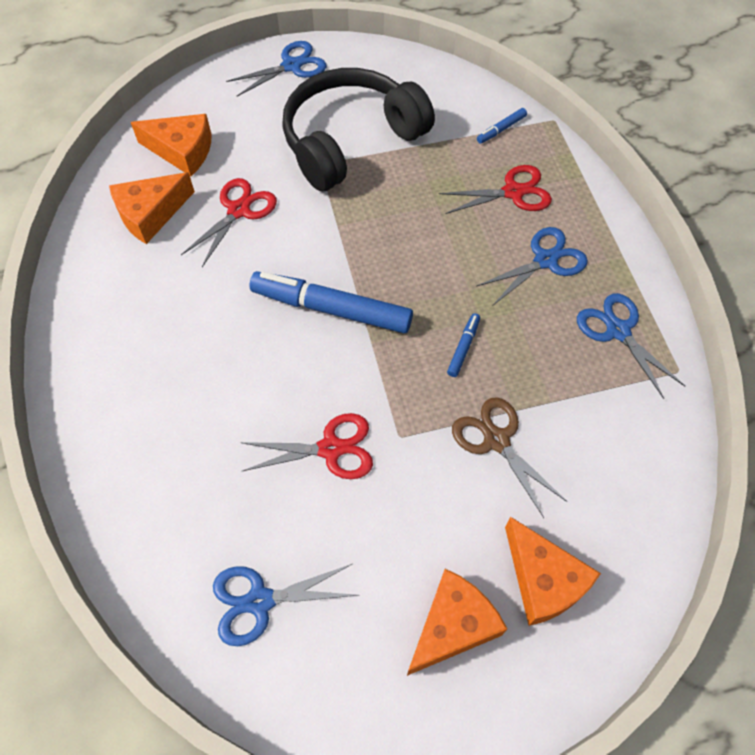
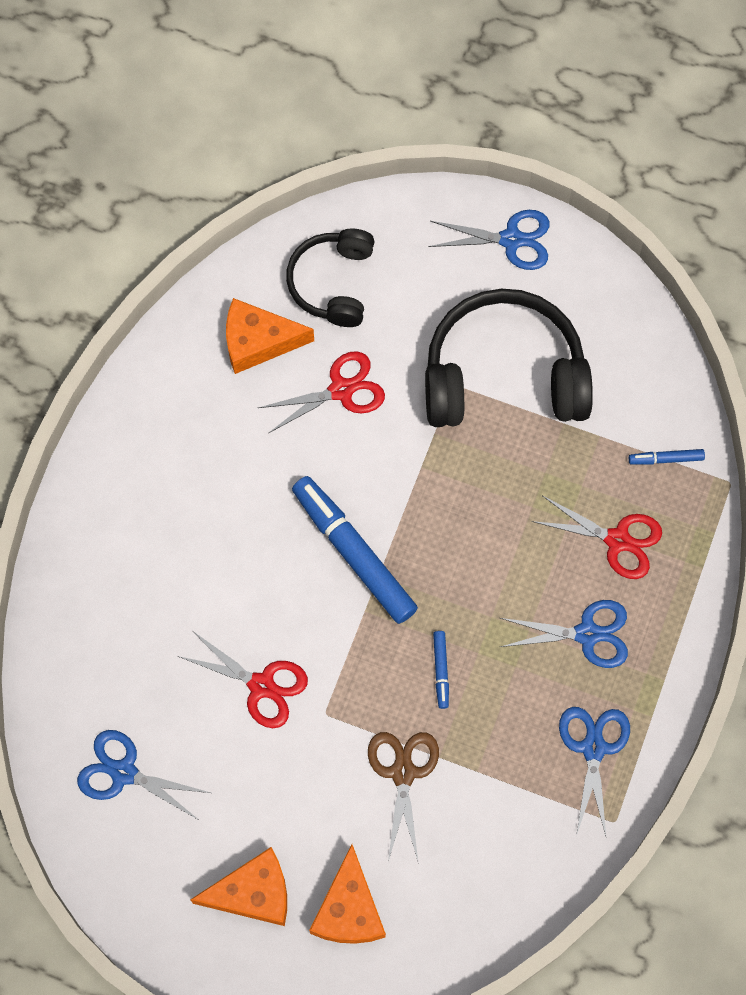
camera: 35 degrees right, 10 degrees up
(182, 151) = (332, 283): orange cheese -> black headphones
(463, 348) = (441, 670): blue marker -> blue marker turned 120 degrees clockwise

